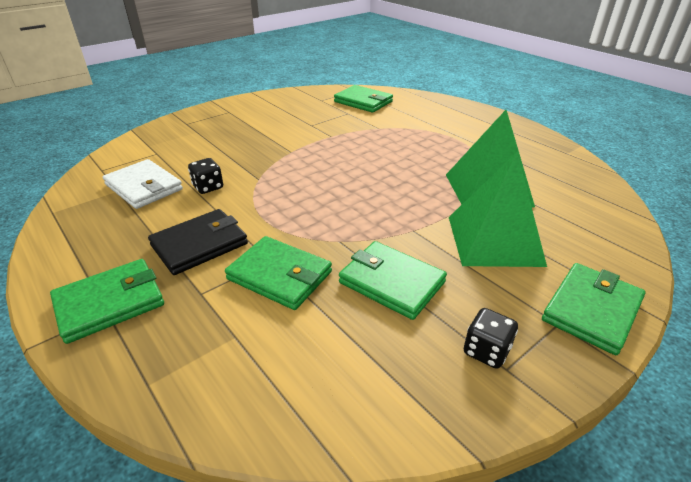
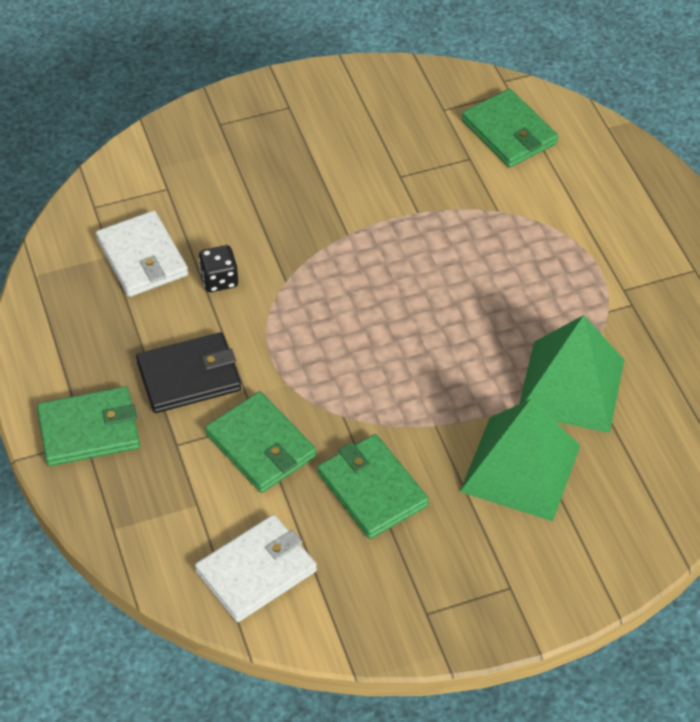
camera: 20 degrees right, 15 degrees up
(319, 381) = (256, 571): none -> white wallet
(486, 351) = (419, 591): black dice -> none
(592, 310) = (556, 584): green wallet -> none

